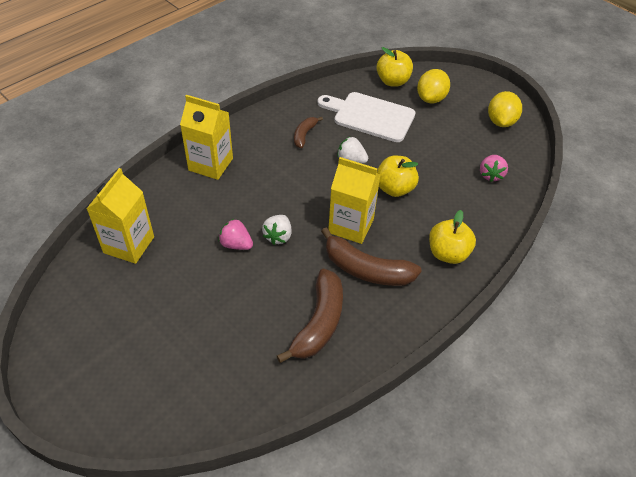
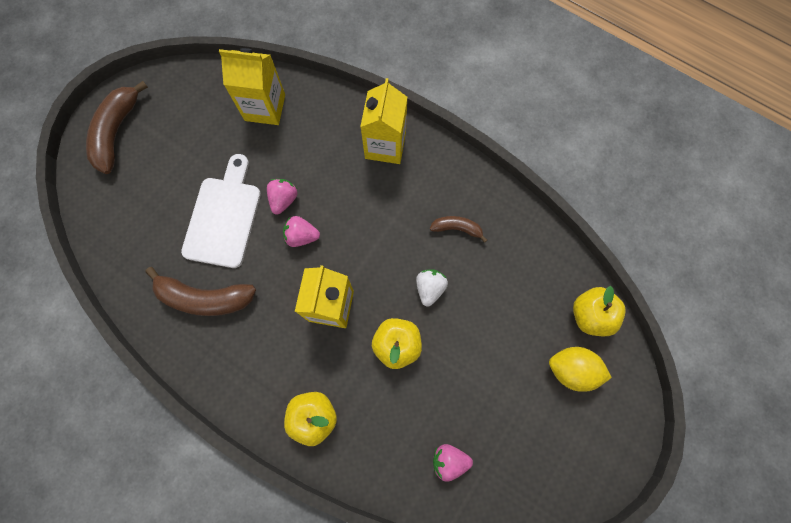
camera: 80 degrees right, 25 degrees up
(278, 236) = (301, 236): white strawberry -> pink strawberry
(366, 269) = (276, 331): brown banana -> brown banana (117, 132)
(370, 116) = (512, 297): white cutting board -> white cutting board (224, 217)
(501, 122) = (554, 469): yellow lemon -> none

